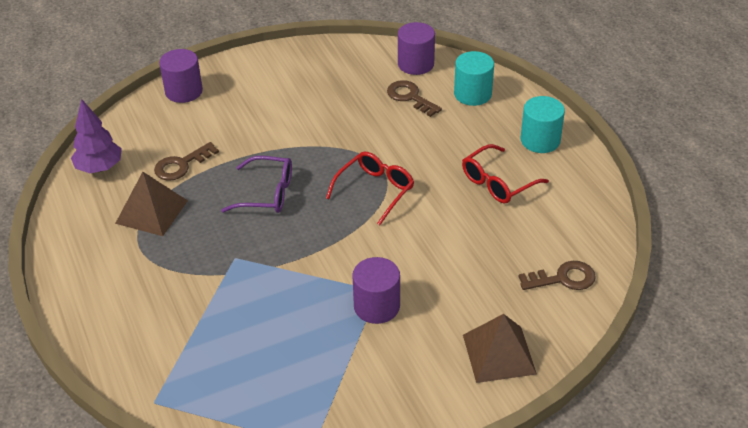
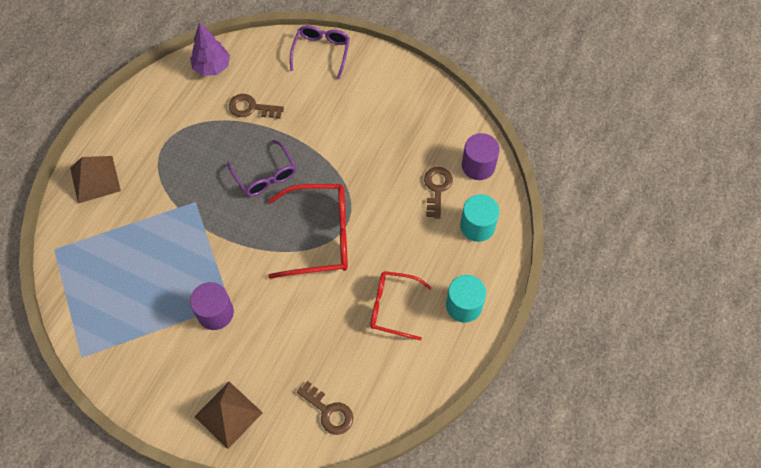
camera: 50 degrees right, 20 degrees up
(151, 212) = (197, 126): brown pyramid -> brown pyramid (95, 179)
(184, 91) = (321, 52): purple cylinder -> purple glasses
(375, 190) = (320, 236): red glasses -> red glasses, size x1.57

